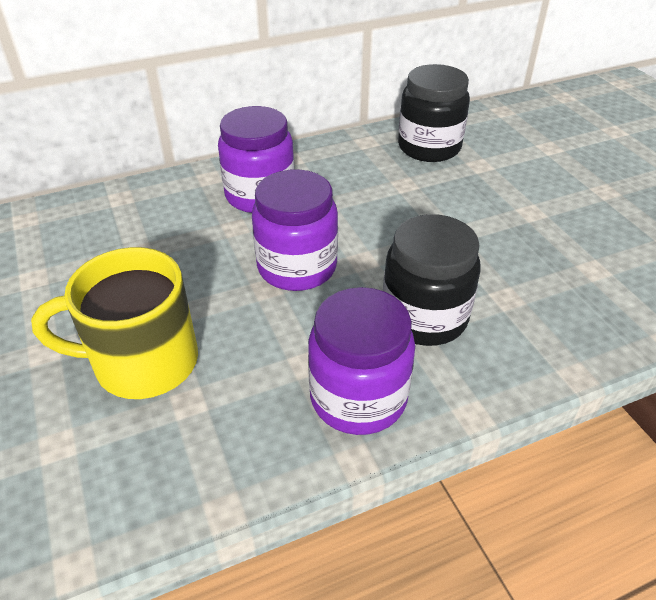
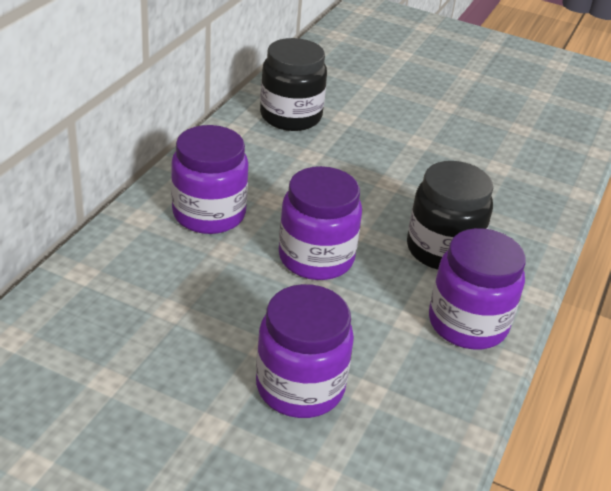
camera: 45 degrees left, 5 degrees down
(142, 362) = (300, 387): yellow mug -> purple jar

